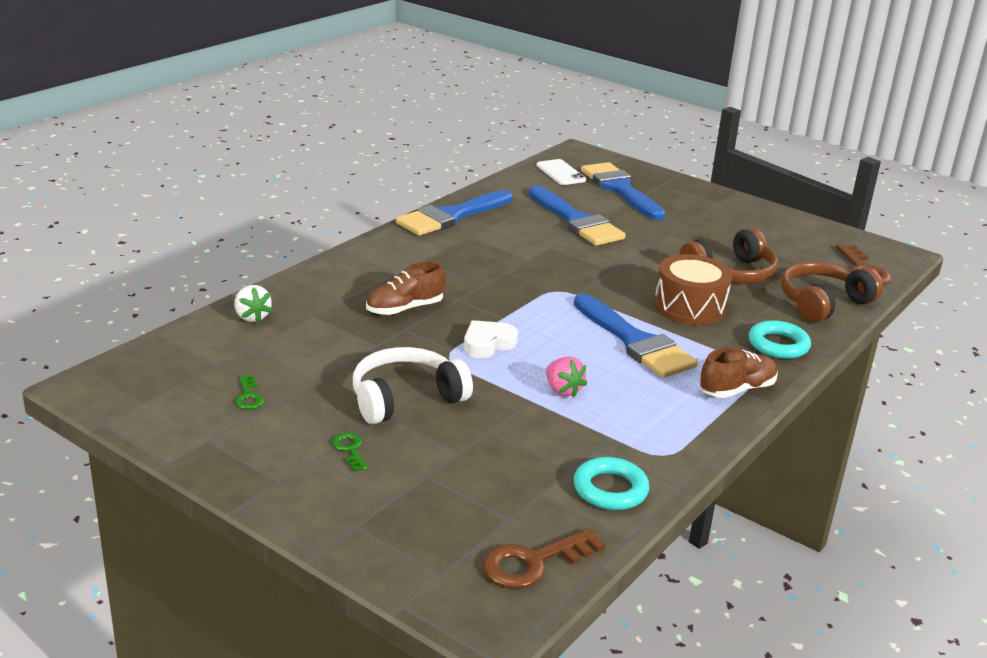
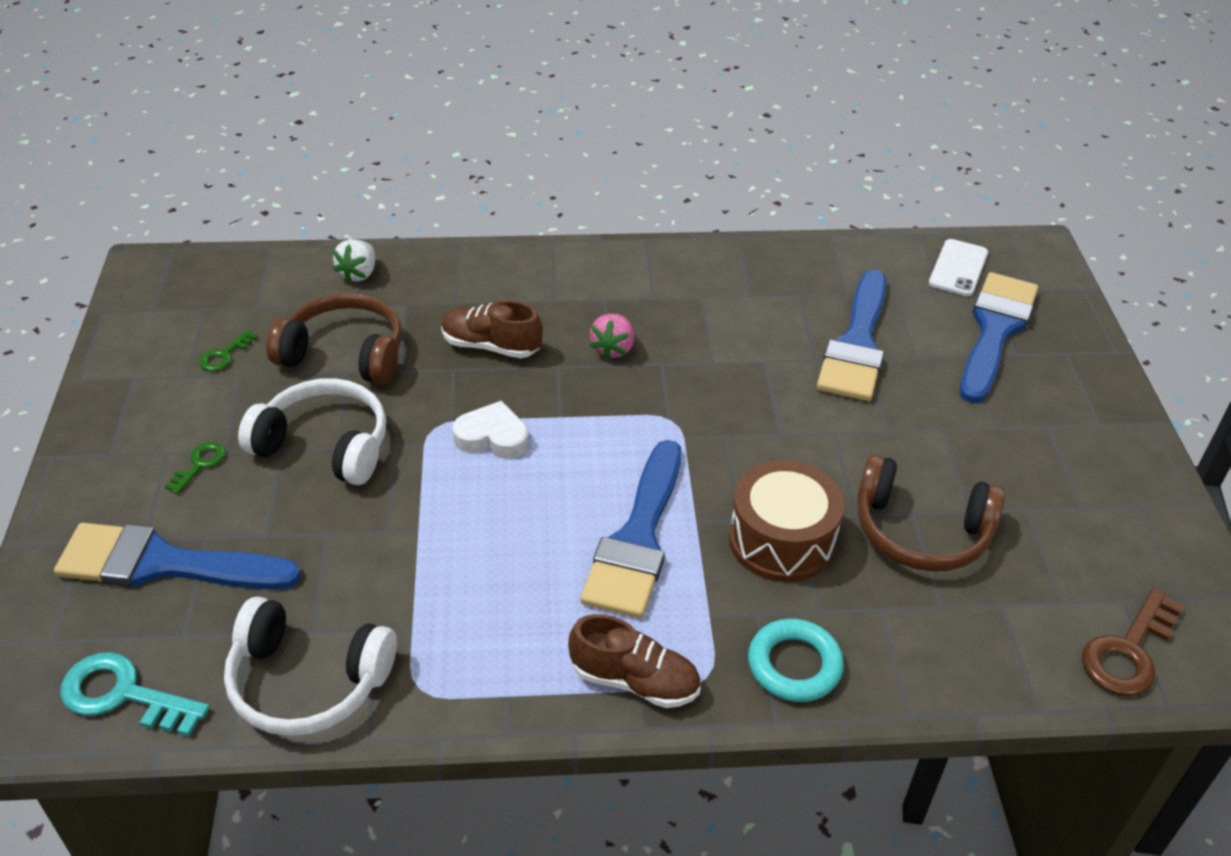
camera: 50 degrees right, 15 degrees up
(451, 216) = (727, 260): blue brush -> blue brush (165, 564)
(534, 562) = (124, 695): brown key -> turquoise key
(562, 390) = (464, 541): pink strawberry -> pink strawberry (613, 349)
(610, 489) = (307, 682): turquoise ring -> white headphones
(823, 303) = (969, 655): brown headphones -> brown headphones (345, 353)

